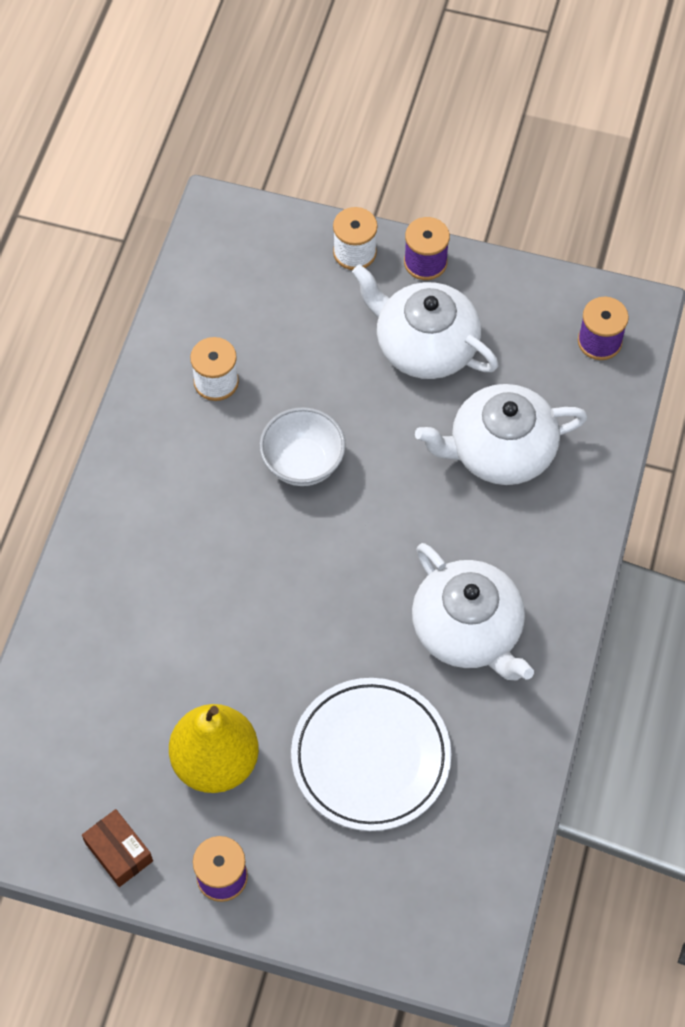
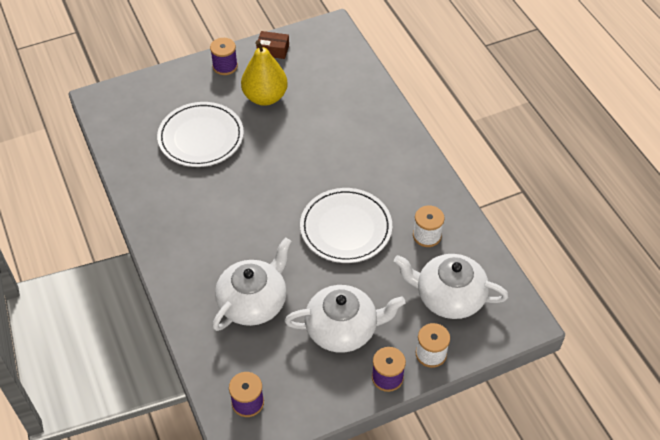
camera: 140 degrees right, 10 degrees down
(303, 463) = (346, 228): white bowl -> white plate
(468, 629) = (199, 210): white teapot -> white teapot (449, 296)

